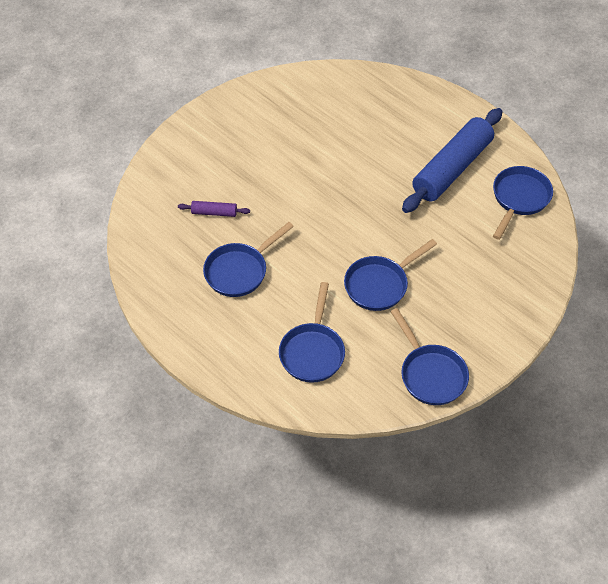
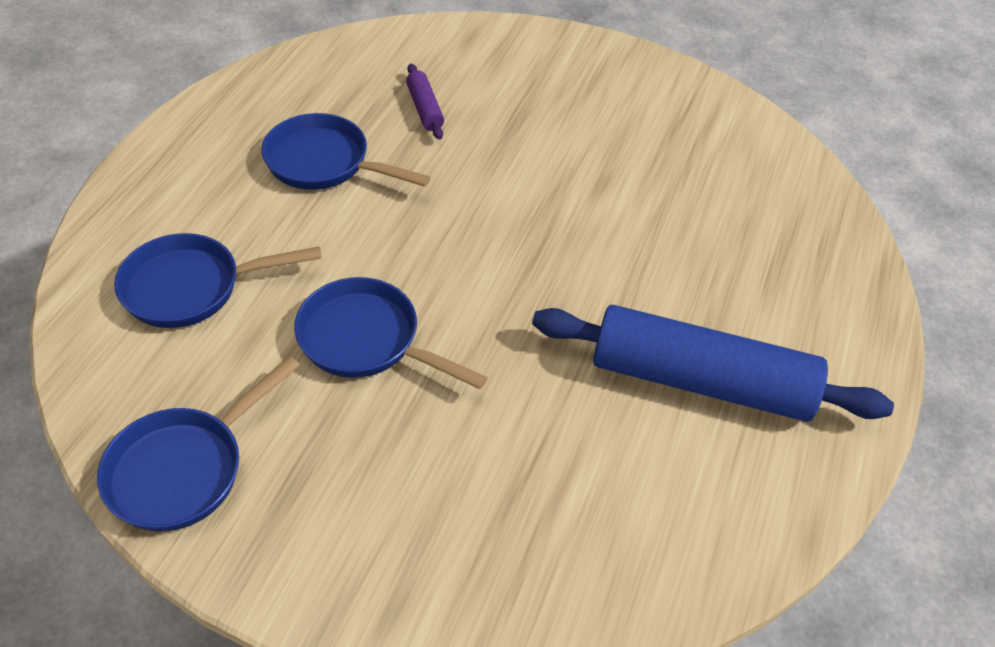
camera: 65 degrees right, 5 degrees down
(519, 199) = (694, 519): blue pan -> none

